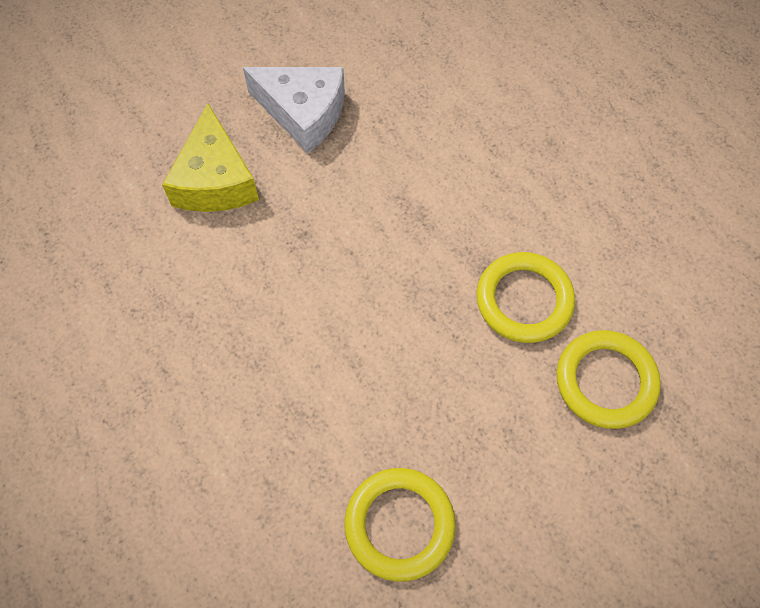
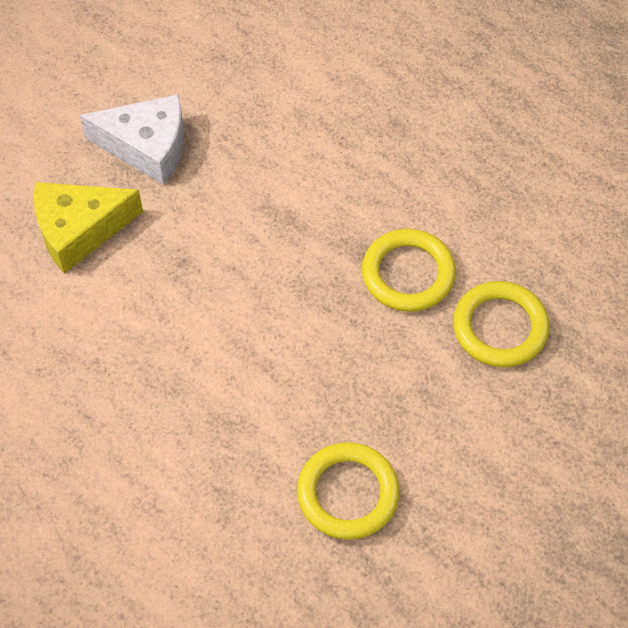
camera: 15 degrees left, 5 degrees down
(215, 180) = (79, 230): yellow cheese -> yellow cheese turned 90 degrees clockwise

